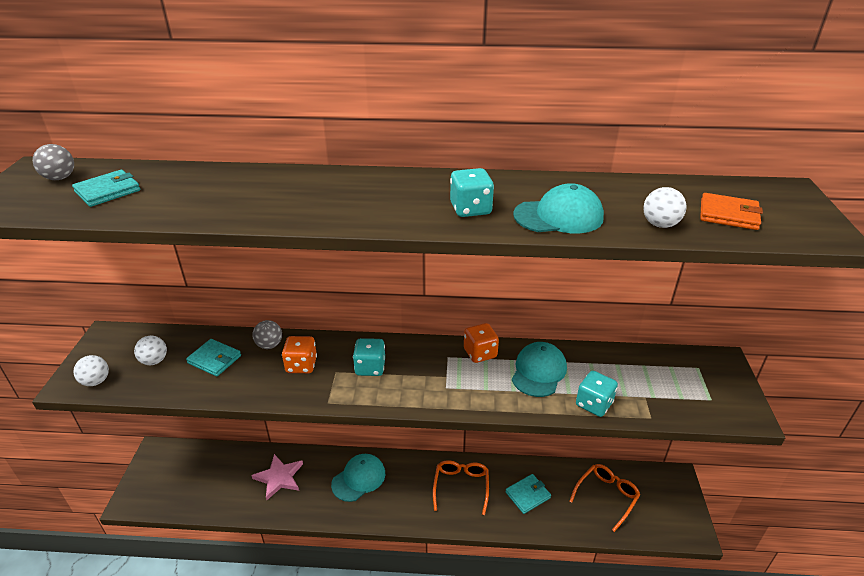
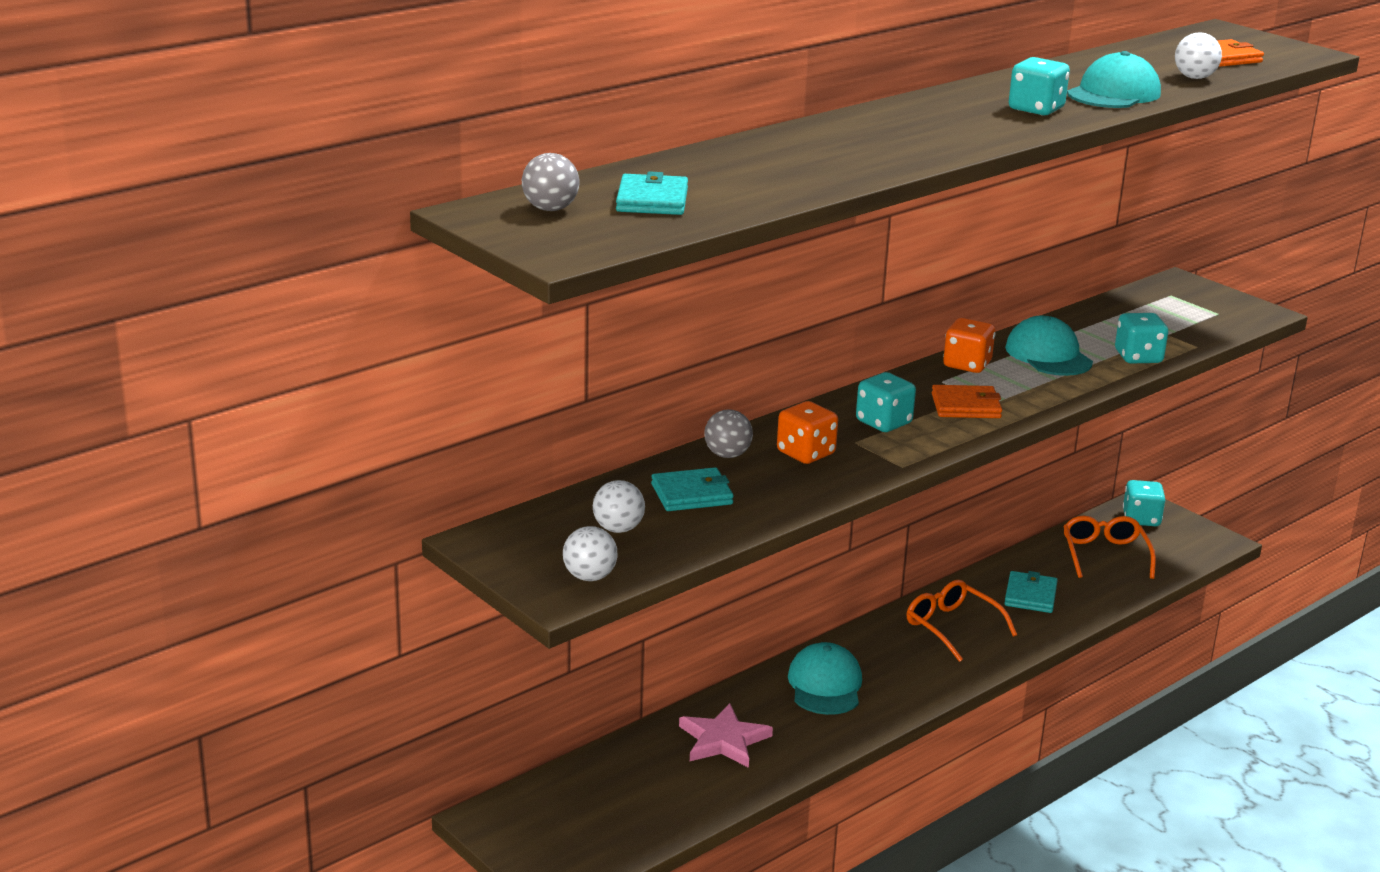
camera: 45 degrees left, 10 degrees down
(430, 381) = (966, 406): none -> orange wallet
(662, 486) = (1141, 519): none -> turquoise dice

